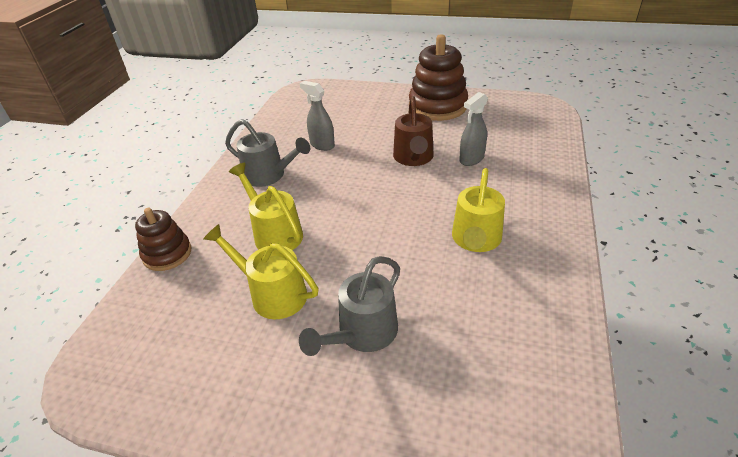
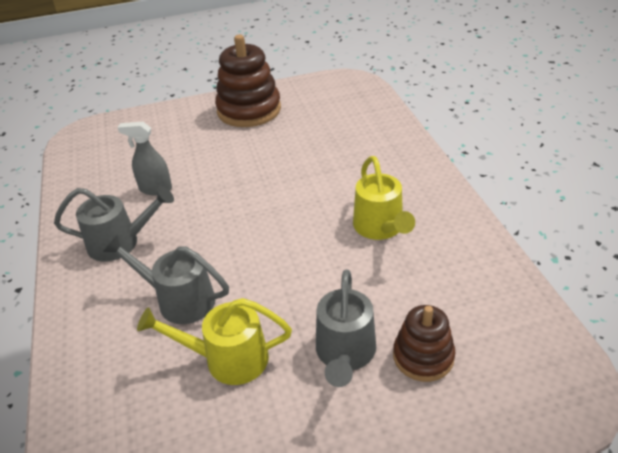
camera: 30 degrees left, 0 degrees up
(167, 254) = (68, 373): brown stacking toy -> brown stacking toy (423, 356)
(274, 233) = (178, 300): yellow watering can -> grey watering can
(413, 158) = (265, 171): brown watering can -> none
(471, 159) = (321, 153): grey spray bottle -> none

